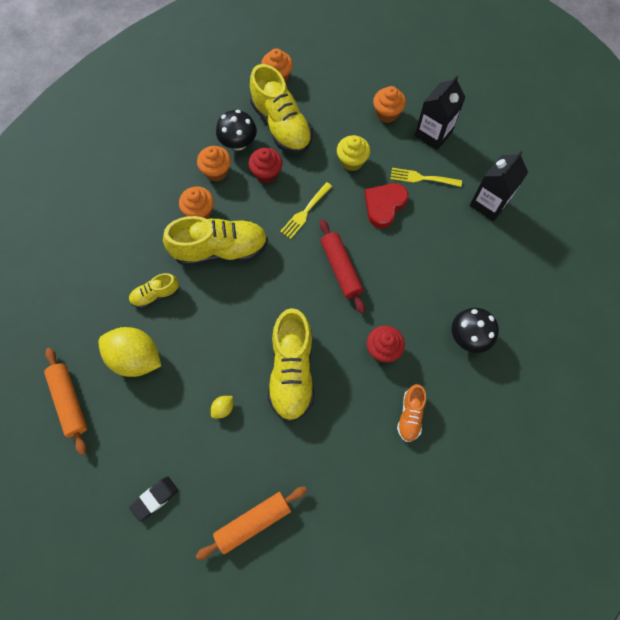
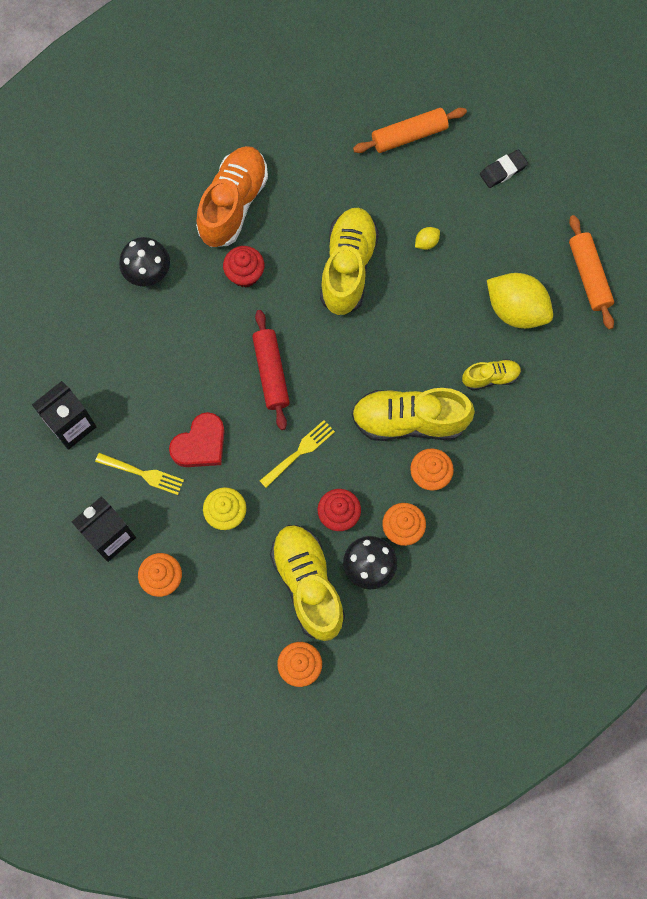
camera: 170 degrees left, 5 degrees up
(410, 415) = (233, 204): orange shoe -> orange shoe, size x1.94

